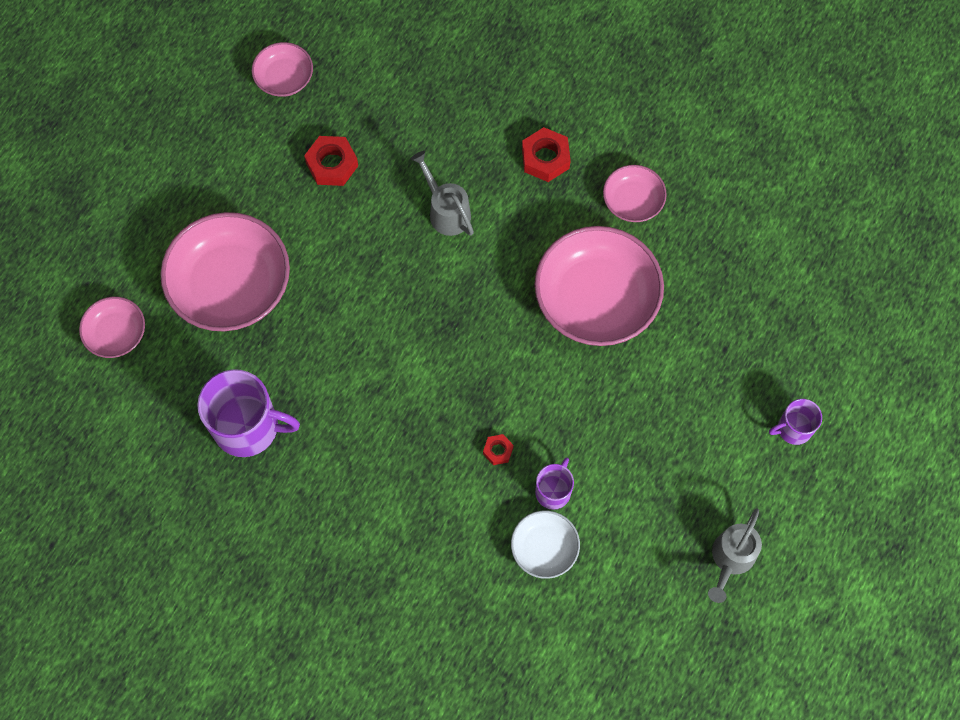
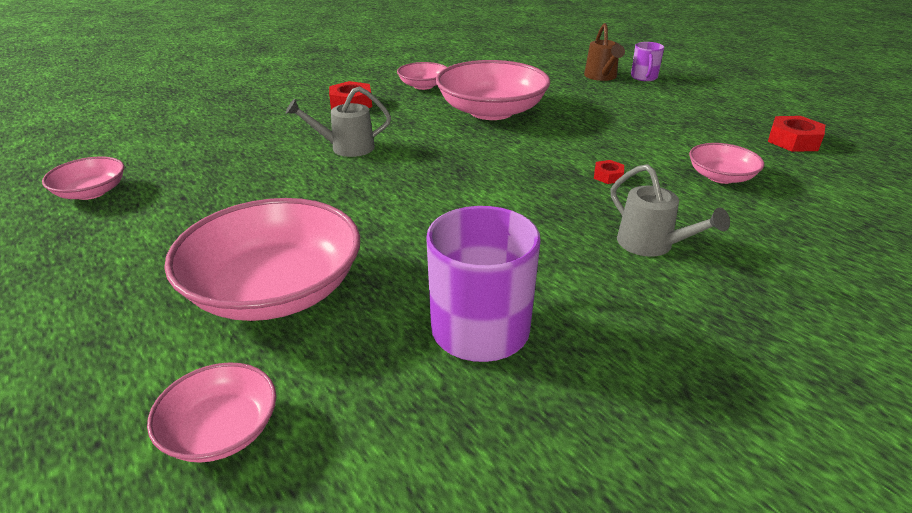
camera: 65 degrees left, 35 degrees down
(332, 164) = (223, 189): red nut -> red nut (793, 141)
(544, 548) = (721, 177): white bowl -> pink bowl
(553, 491) = (661, 161): purple mug -> none
(730, 559) = (746, 112): grey watering can -> grey watering can (652, 245)
(767, 380) = (601, 77): none -> brown watering can

